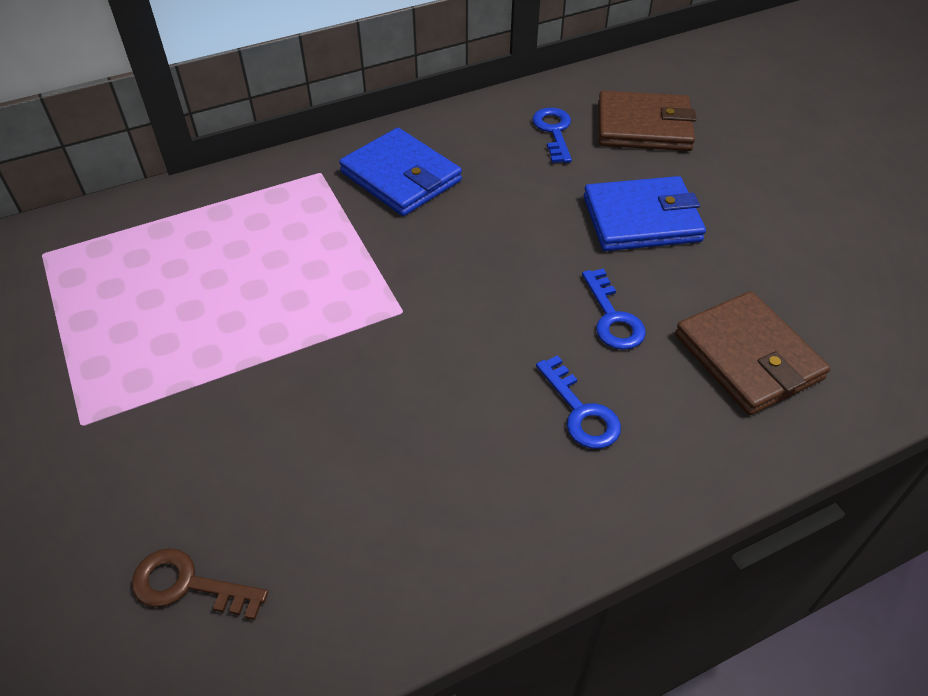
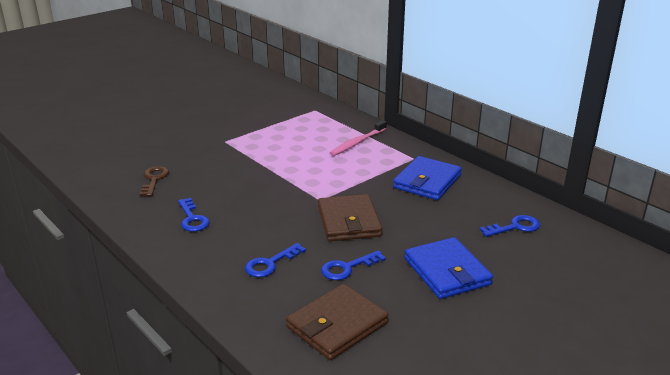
camera: 75 degrees right, 20 degrees down
(224, 223) = (358, 142): none -> pink toothbrush
(395, 517) = (192, 219): none -> blue key
(643, 127) = (554, 264): brown wallet -> brown wallet (348, 221)

